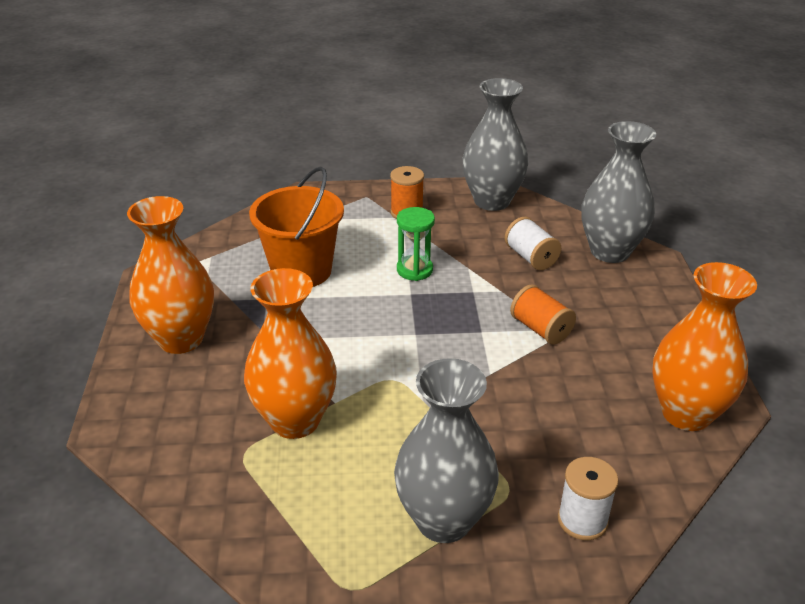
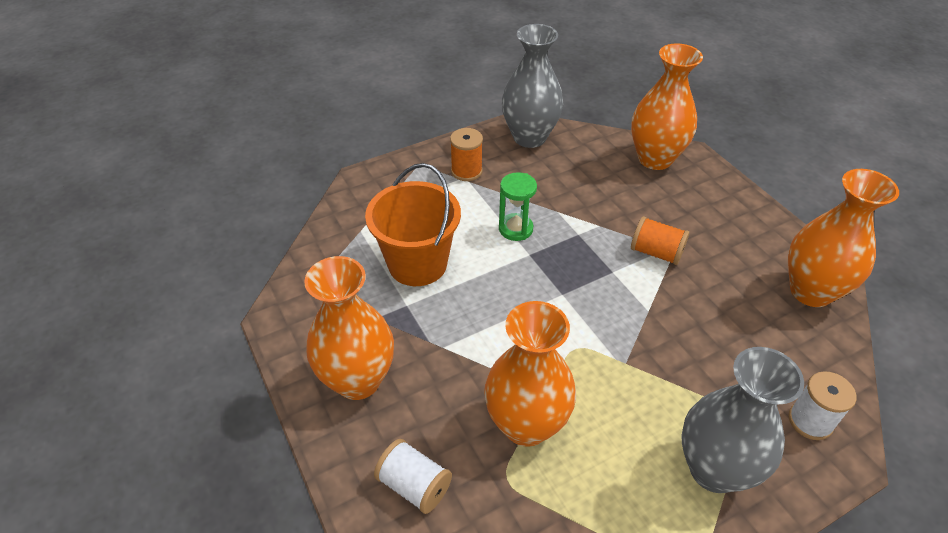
camera: 25 degrees left, 10 degrees up
(530, 257) = (599, 184): white spool -> white spool (414, 485)
(610, 251) = (655, 159): grey vase -> orange vase

